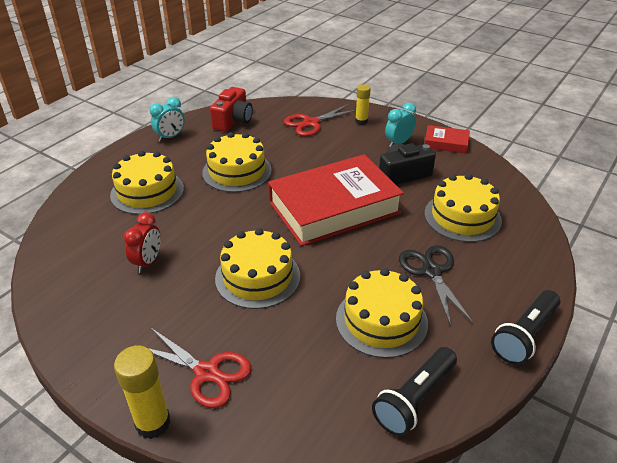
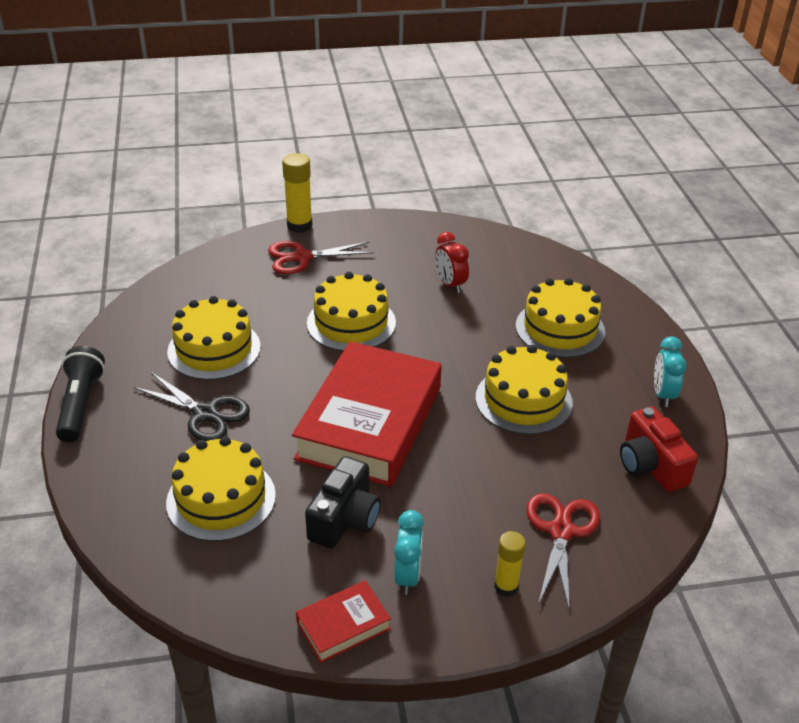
camera: 135 degrees right, 0 degrees up
(415, 399) = (144, 317): black flashlight -> none

